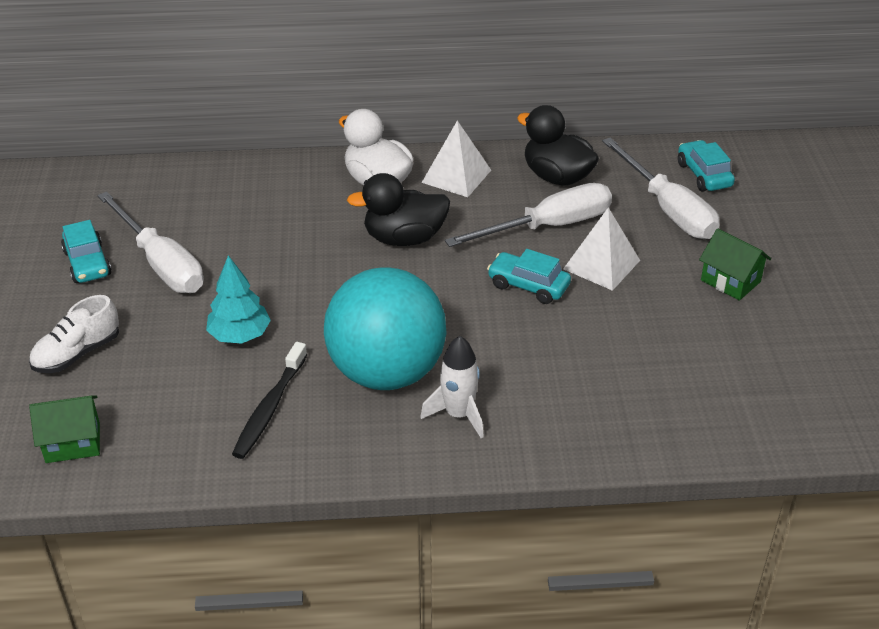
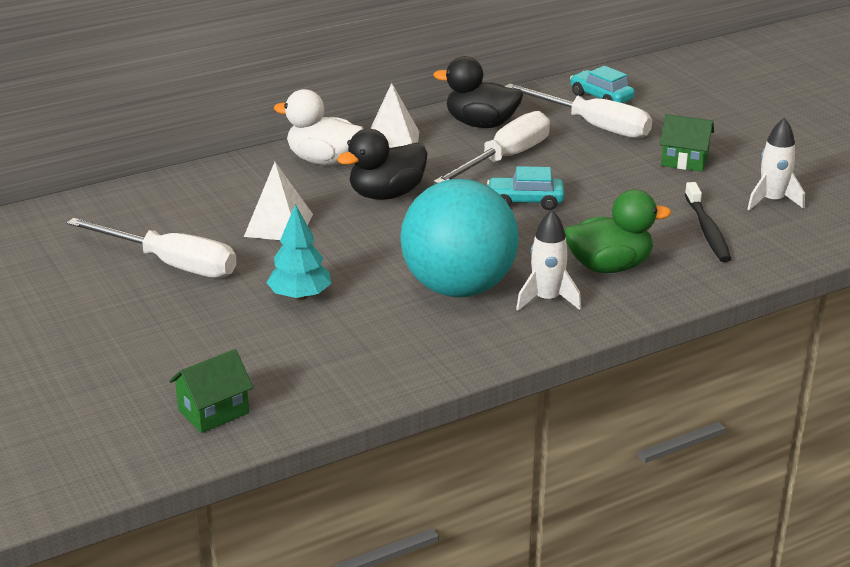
camera: 25 degrees left, 10 degrees down
(77, 353) = (152, 348): white shoe -> none
(87, 263) = (95, 281): turquoise car -> none
(270, 408) = (378, 338): black toothbrush -> black toothbrush (707, 230)
(550, 393) = (609, 266): none -> green duck
(601, 264) = (572, 174): white pyramid -> white pyramid (278, 225)
(786, 362) = (772, 201): none -> white rocket

